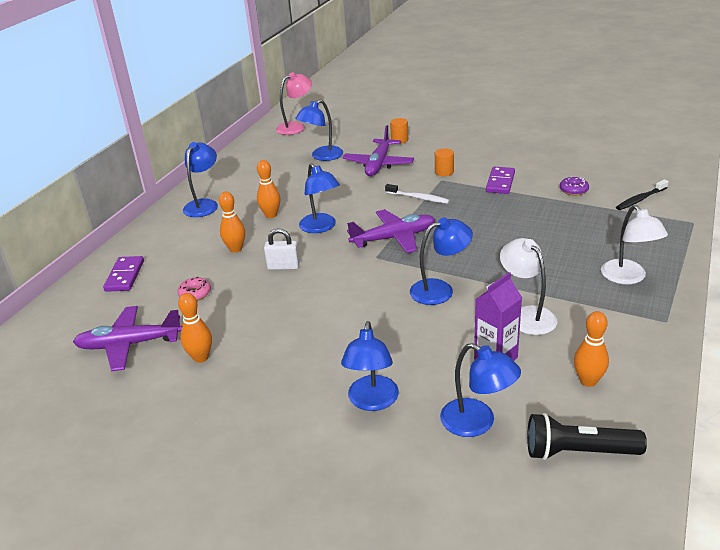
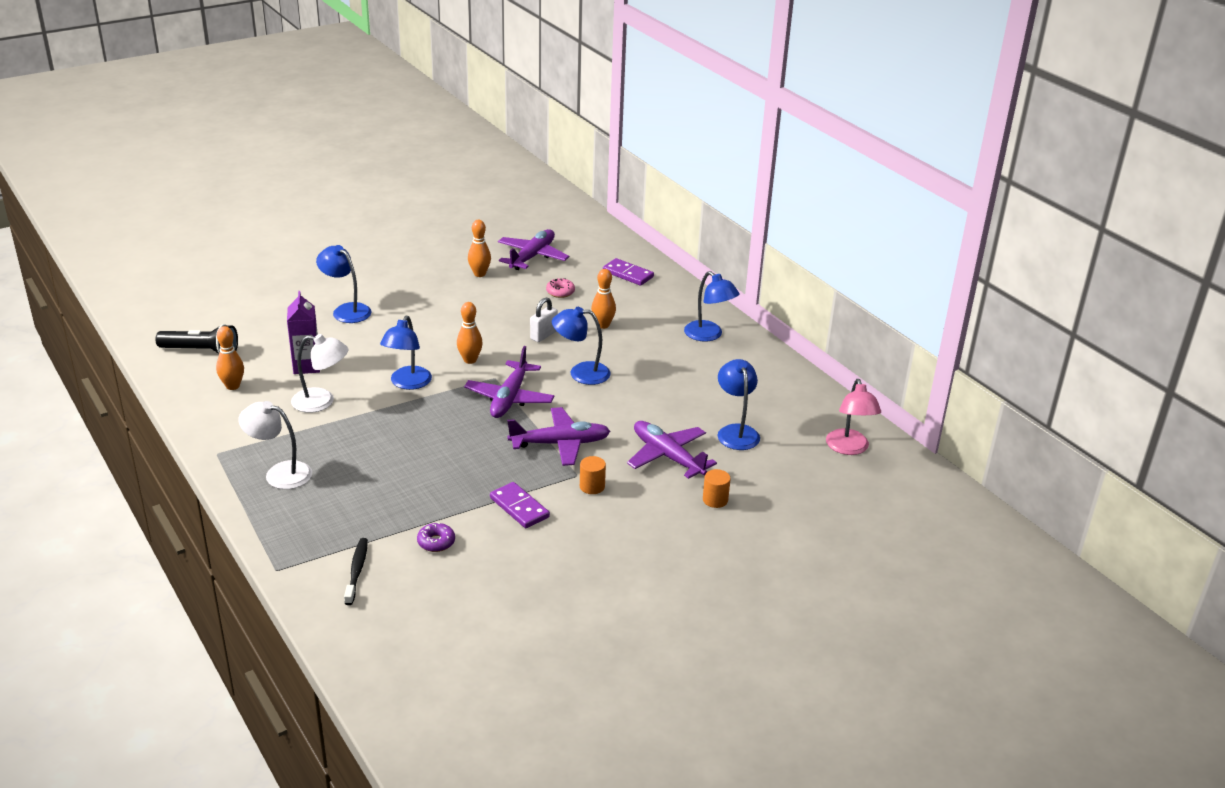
camera: 120 degrees right, 0 degrees up
(271, 215) = (640, 359): orange bowling pin -> orange bowling pin (470, 360)
(418, 198) = (560, 444): white toothbrush -> purple plane
(477, 423) = (273, 333): blue lamp -> none
(578, 452) = (201, 351): black flashlight -> black flashlight turned 60 degrees clockwise

